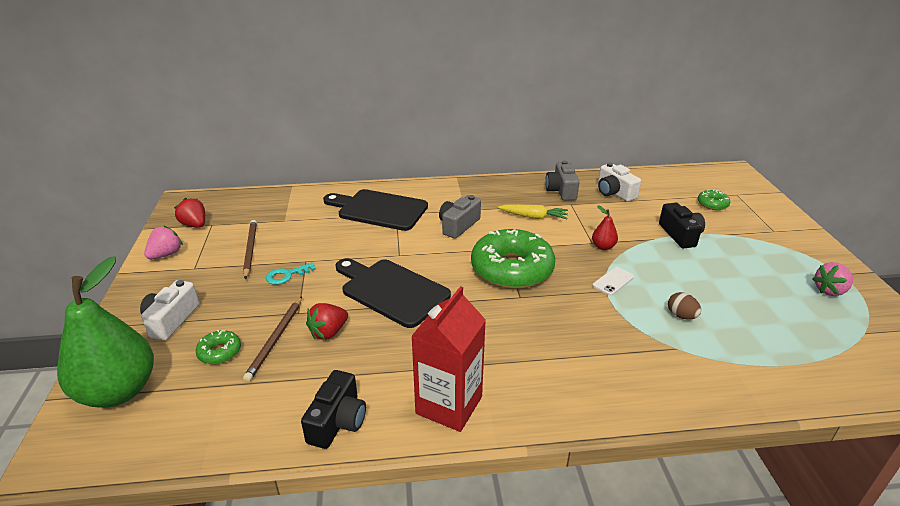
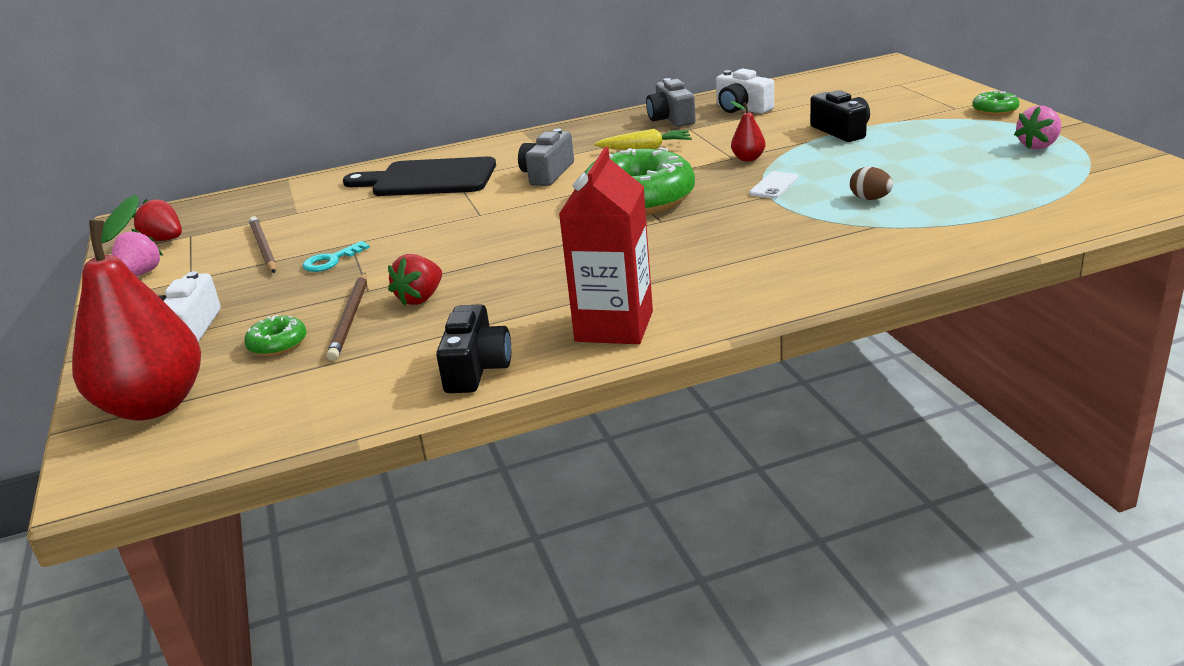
camera: 10 degrees left, 5 degrees down
(118, 391) = (154, 405): green pear -> red pear
(391, 291) = (486, 247): black cutting board -> none
(712, 204) = (871, 97): green donut -> green donut (995, 110)

